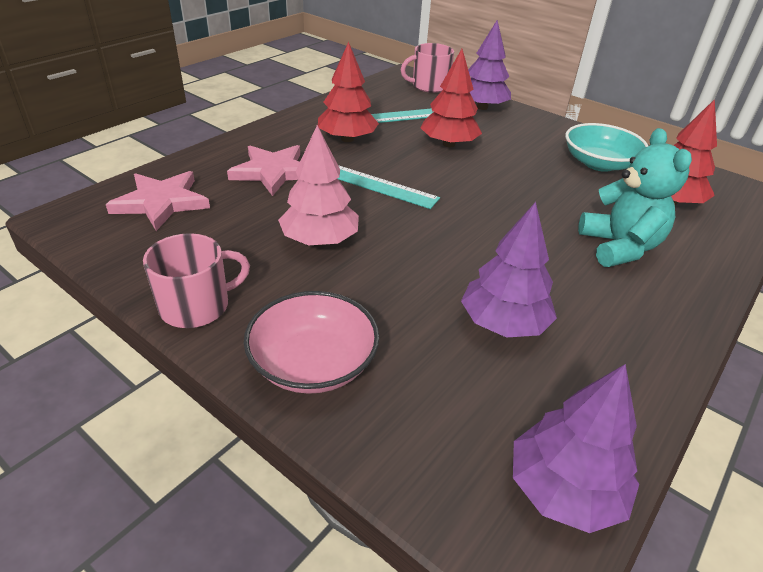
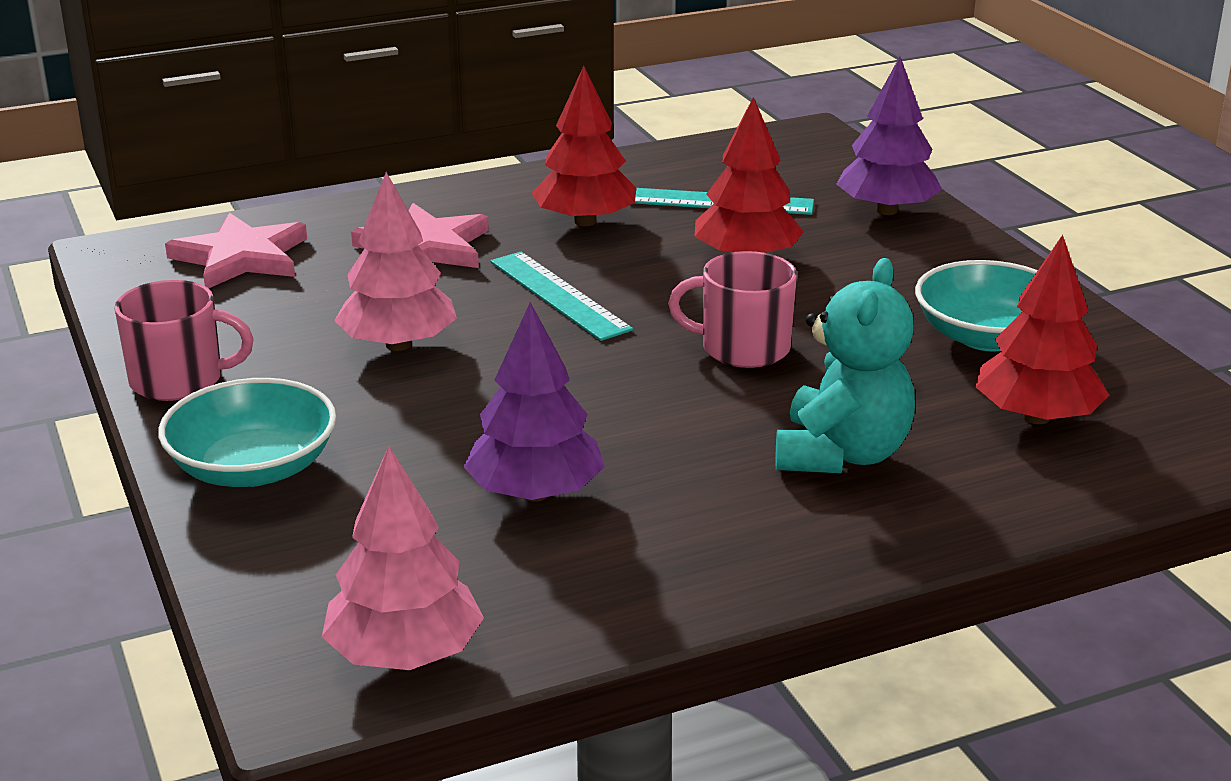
camera: 30 degrees right, 10 degrees down
(313, 363) = (253, 467): pink bowl -> turquoise bowl
(429, 86) = (831, 160): pink mug -> pink mug (743, 348)
(564, 490) = (404, 655): purple tree -> pink tree

